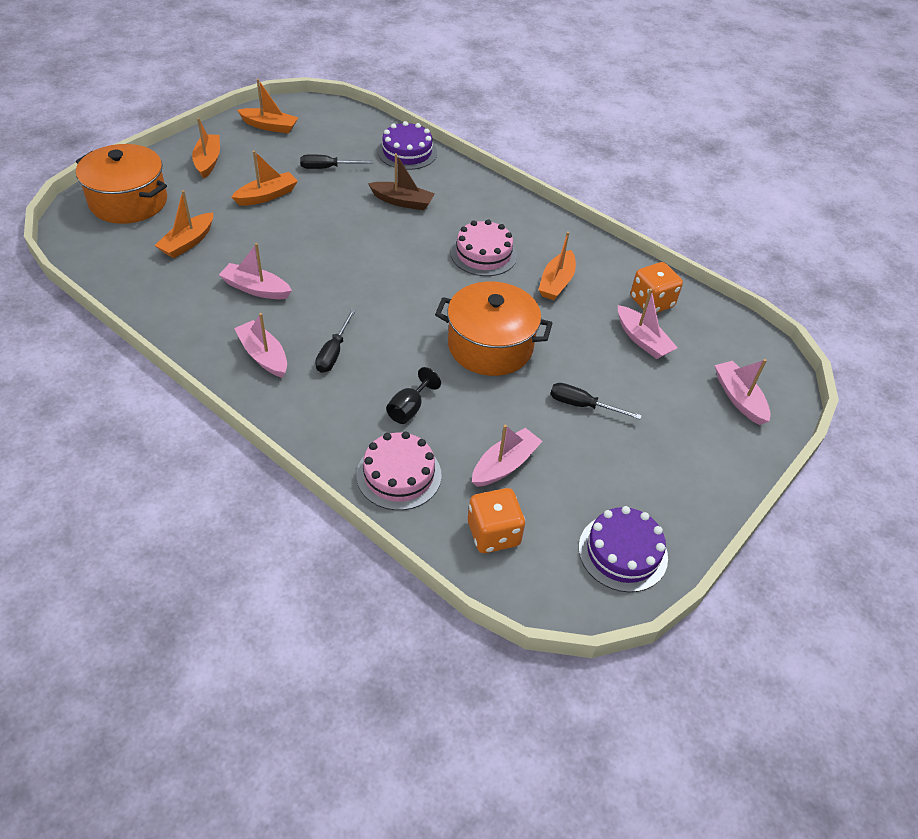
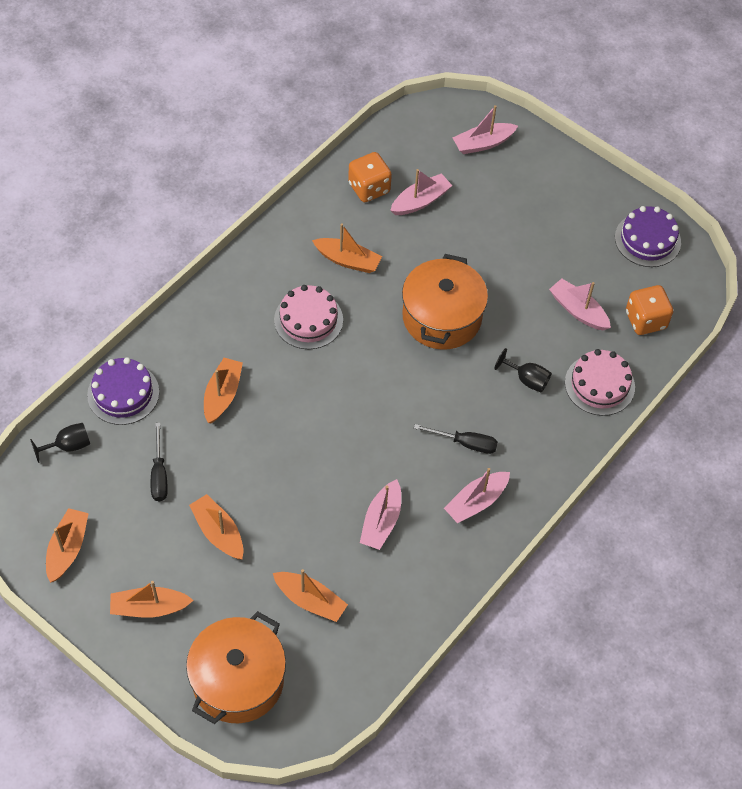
camera: 90 degrees left, 10 degrees up
(360, 127) = (68, 446): none -> black goblet
(402, 202) = (222, 395): brown boat -> orange boat
(582, 405) = (505, 252): black screwdriver -> none

